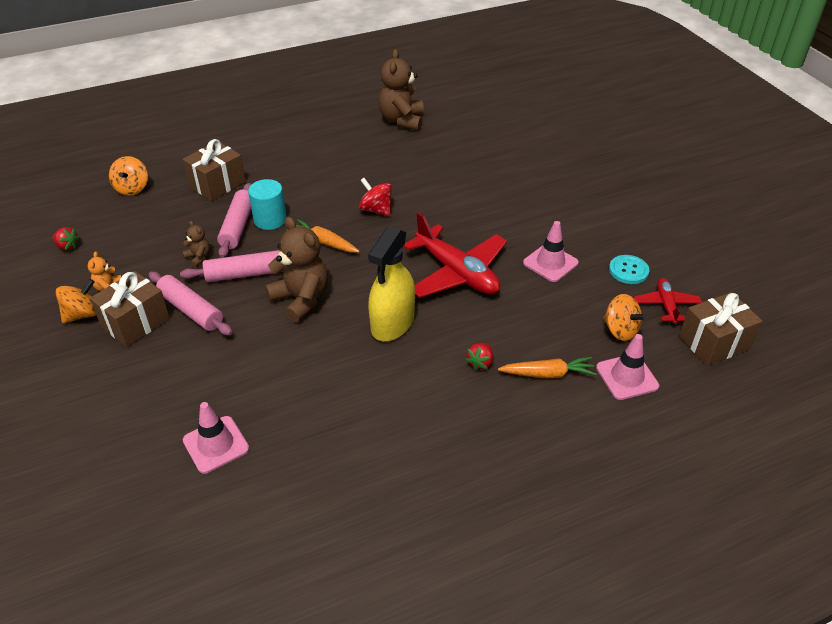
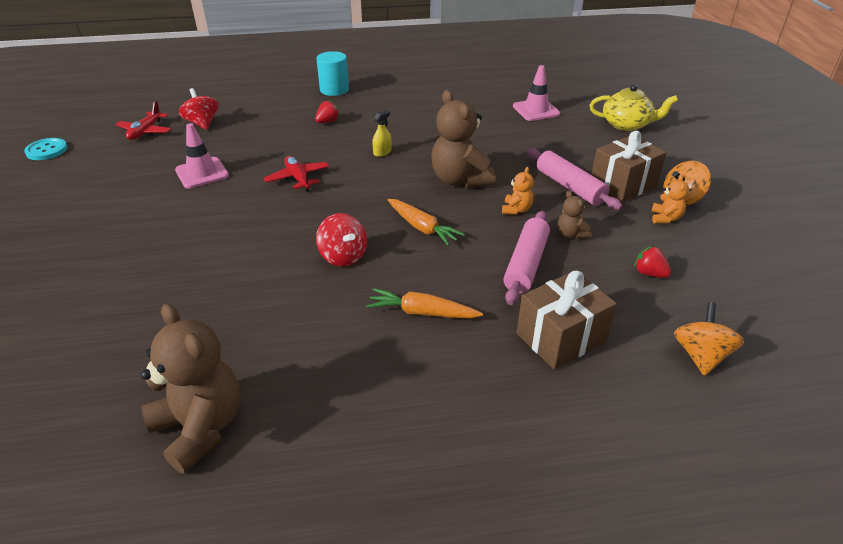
camera: 165 degrees left, 5 degrees down
(67, 246) = (747, 274): red strawberry -> red strawberry (649, 273)
(94, 435) = (627, 124): none -> yellow teapot
(245, 274) = (516, 210): pink rolling pin -> orange teddy bear
(270, 220) = (483, 266): turquoise cylinder -> turquoise cylinder (334, 90)
(392, 323) = (382, 152): yellow spray bottle -> yellow spray bottle, size x0.40
(402, 120) = (200, 427): brown teddy bear -> brown teddy bear turned 60 degrees counterclockwise
(457, 273) = (298, 178): red plane -> red plane, size x0.52
(548, 374) = (284, 110): orange carrot -> orange carrot (422, 312)
(620, 330) = (202, 123): orange spinning top -> red spinning top
(627, 377) = (231, 102): pink traffic cone -> none
(628, 270) = (140, 157): turquoise button -> turquoise button (46, 150)
(714, 343) = (145, 109): brown gift -> none

